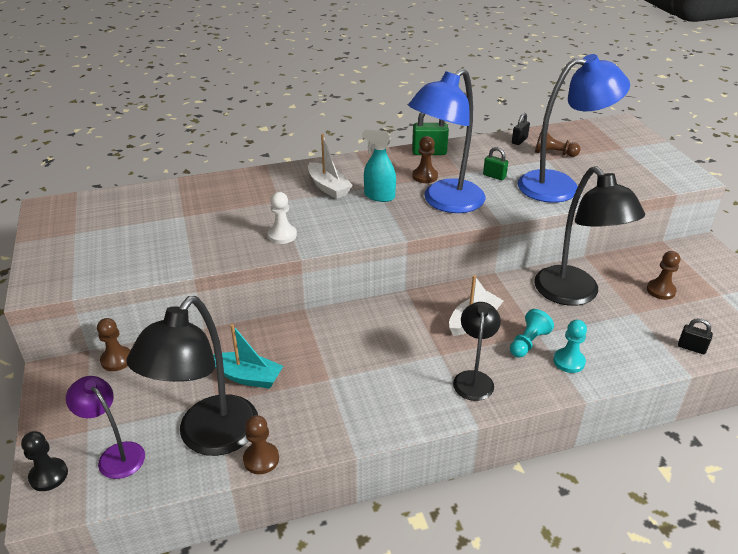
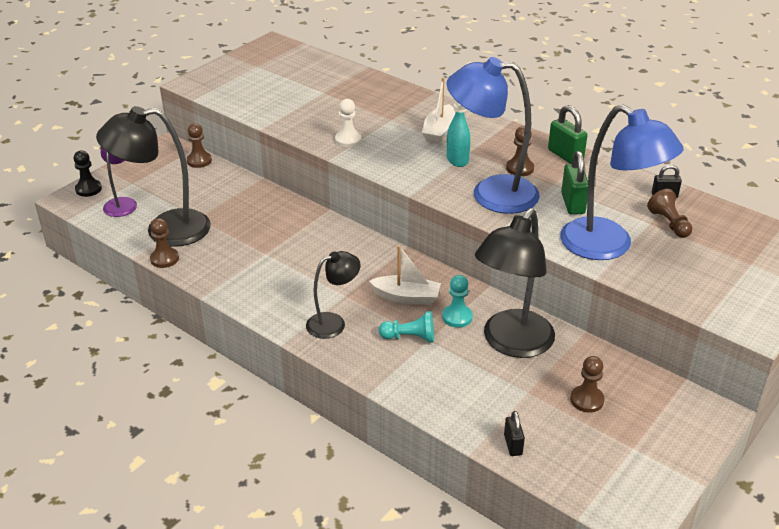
camera: 55 degrees right, 0 degrees up
(248, 377) = (233, 218): turquoise boat -> none
(494, 176) = (572, 203): green padlock -> green padlock, size x1.61
(569, 361) = (409, 369): turquoise pawn -> turquoise pawn (457, 317)

